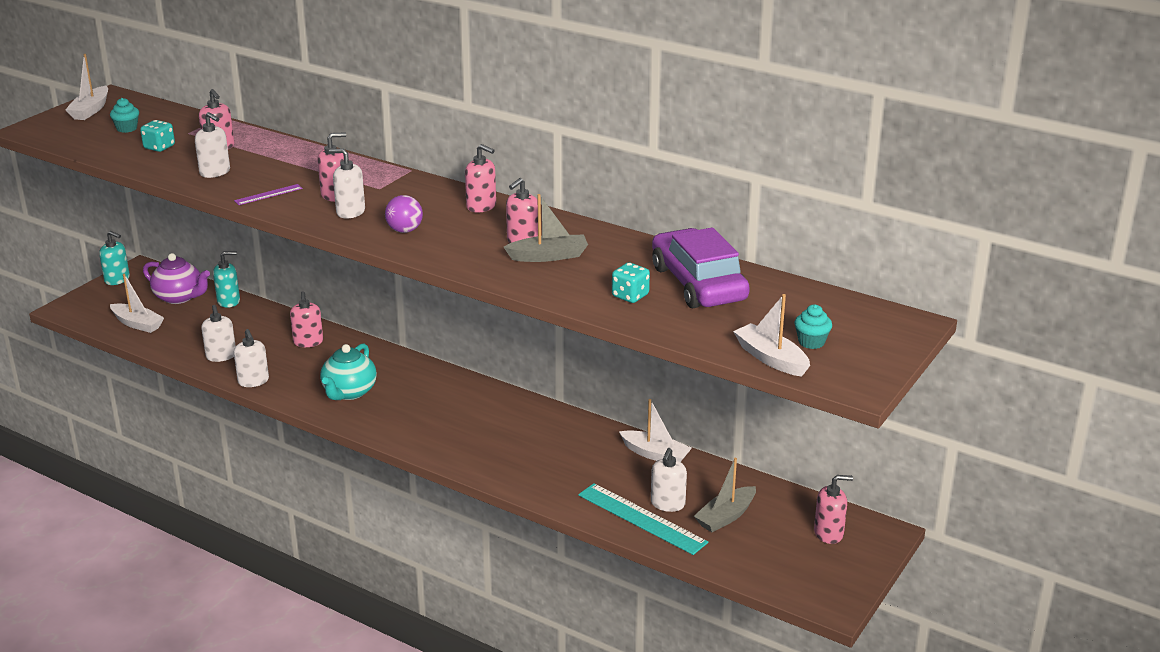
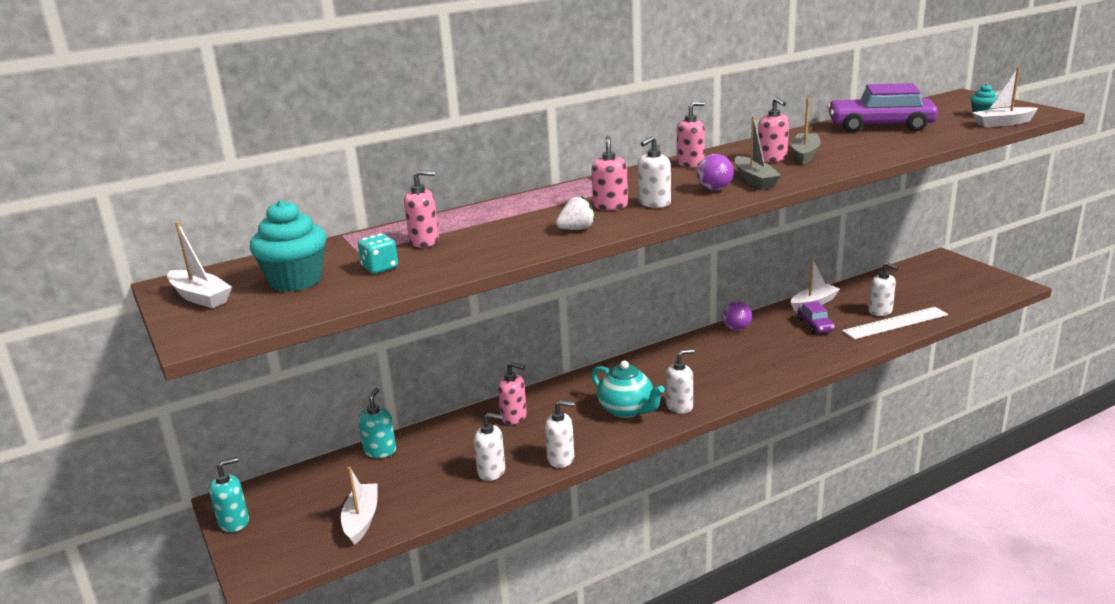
camera: 60 degrees left, 5 degrees down
(127, 128) = (295, 281): turquoise cupcake -> turquoise cupcake, size x1.97
(137, 324) = (361, 519): white boat -> white boat turned 60 degrees counterclockwise
(179, 297) = (333, 482): purple teapot -> none
(215, 172) = (489, 247): white soap dispenser -> white soap dispenser (679, 406)
(268, 194) = (576, 229): purple ruler -> white strawberry
(554, 417) = (736, 329): none -> purple ball
(597, 464) = (815, 325): none -> purple car
(630, 296) = (889, 142): turquoise dice -> none
(641, 518) = (895, 323): turquoise ruler -> white ruler
(726, 517) = (905, 296): grey boat -> grey boat (755, 180)
(828, 533) = (937, 271): pink soap dispenser -> none

